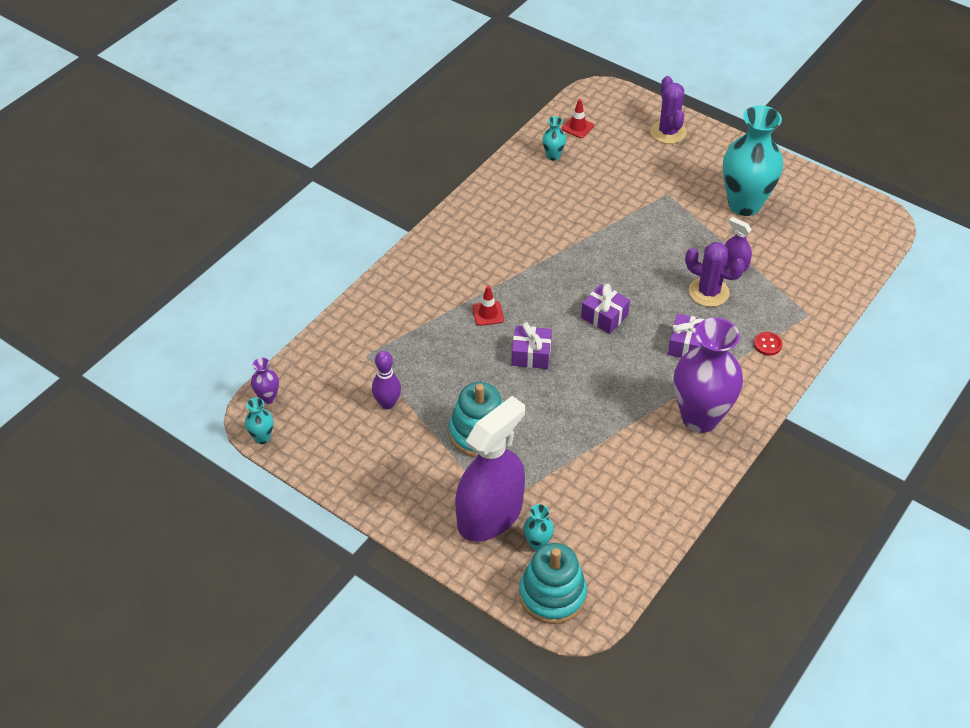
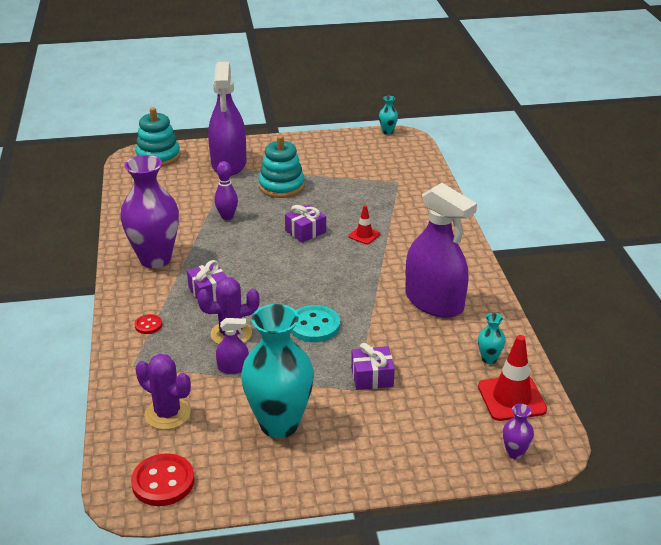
camera: 135 degrees right, 15 degrees down
(268, 398) = (413, 143): purple vase -> purple vase (515, 453)
(387, 403) = (350, 171): purple bowling pin -> purple bowling pin (227, 217)
(525, 216) = (434, 302): none -> purple spray bottle
(537, 543) = (189, 167): turquoise vase -> none
(577, 127) = (511, 398): red traffic cone -> red traffic cone, size x1.83
(604, 316) = (288, 276): purple gift -> purple gift (372, 377)
(638, 257) = (314, 325): none -> turquoise button
(668, 132) = (433, 451): purple cactus -> purple cactus (167, 414)
(853, 216) = (163, 482): none -> red button

